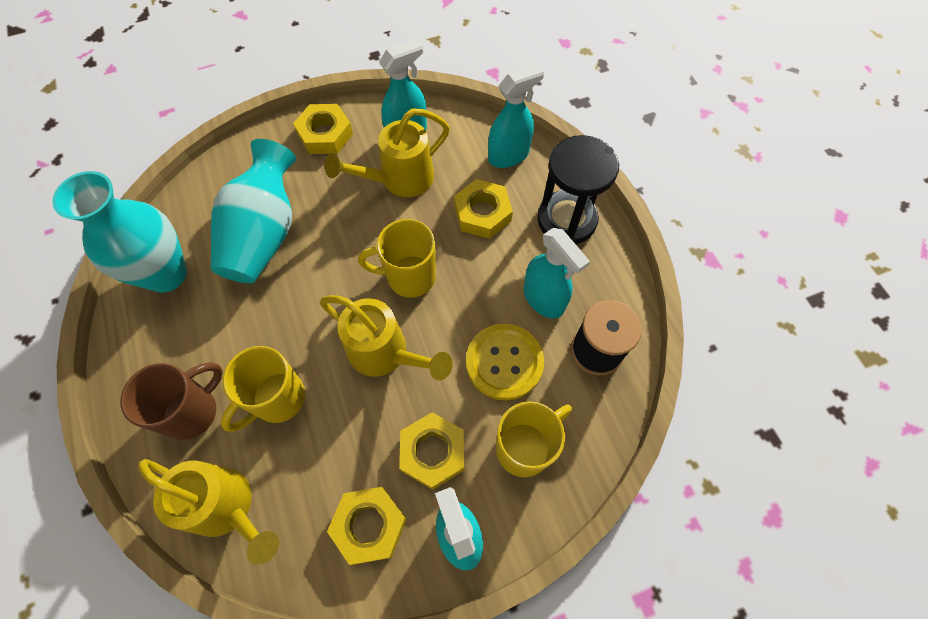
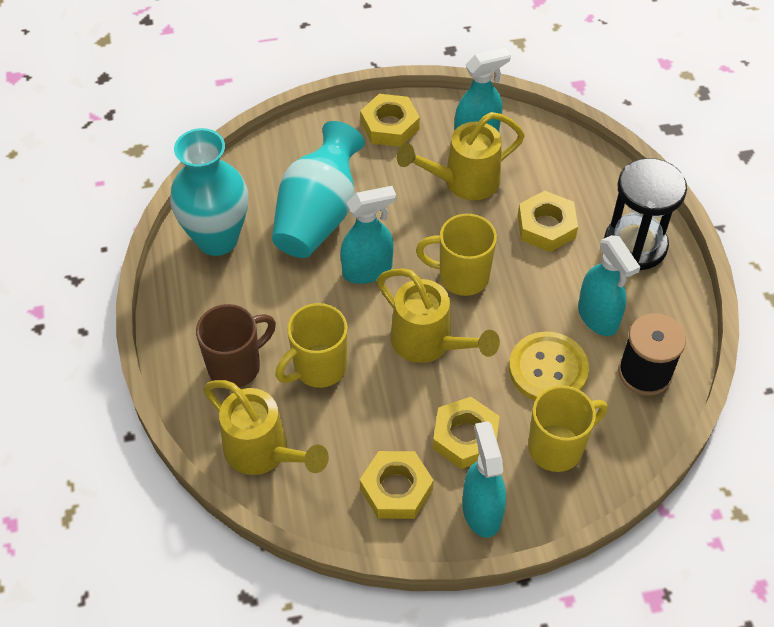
camera: 10 degrees right, 10 degrees down
(509, 155) = (583, 173): turquoise spray bottle -> turquoise spray bottle (368, 270)

